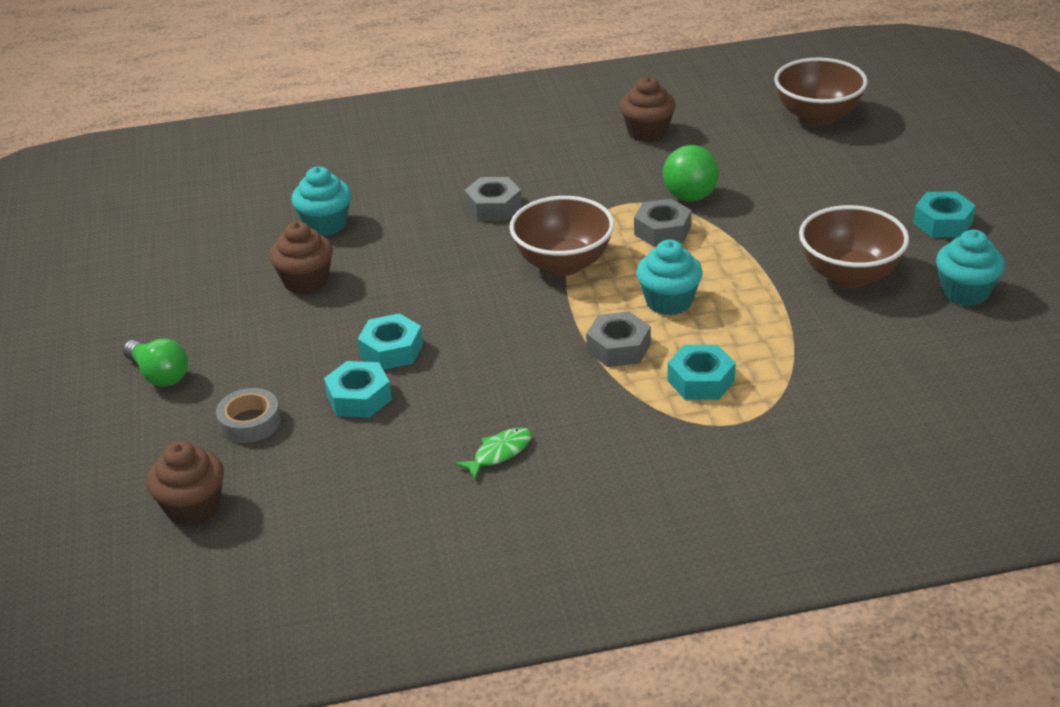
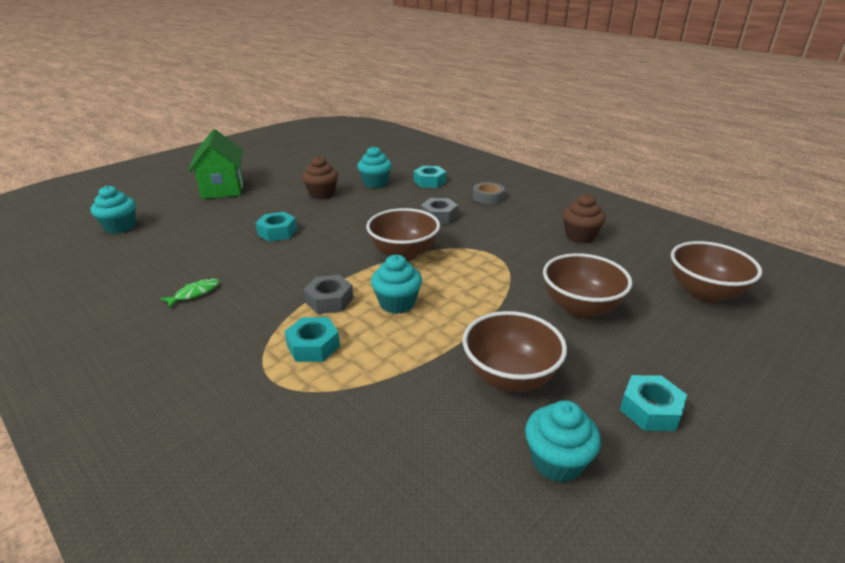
camera: 55 degrees right, 5 degrees down
(159, 375) = (223, 188): green light bulb -> green house
(193, 507) = (120, 227): brown cupcake -> turquoise cupcake
(250, 422) = (194, 218): grey tape -> grey tape (488, 197)
(359, 398) = (229, 237): turquoise nut -> turquoise nut (429, 181)
(499, 453) = (194, 293): green fish -> green fish turned 60 degrees counterclockwise
(662, 231) = (476, 275): grey nut -> none
(690, 197) = (528, 273): green ball -> none
(779, 193) = (580, 307): none -> brown bowl

